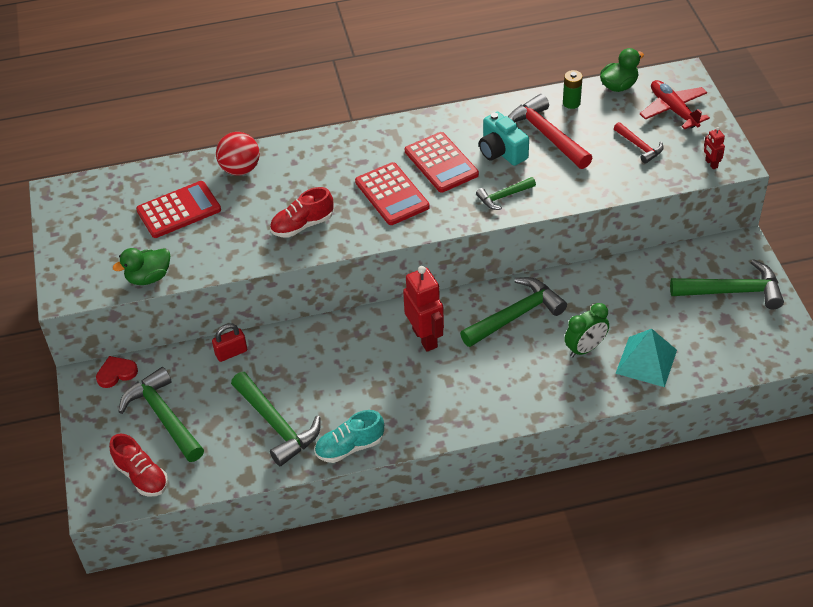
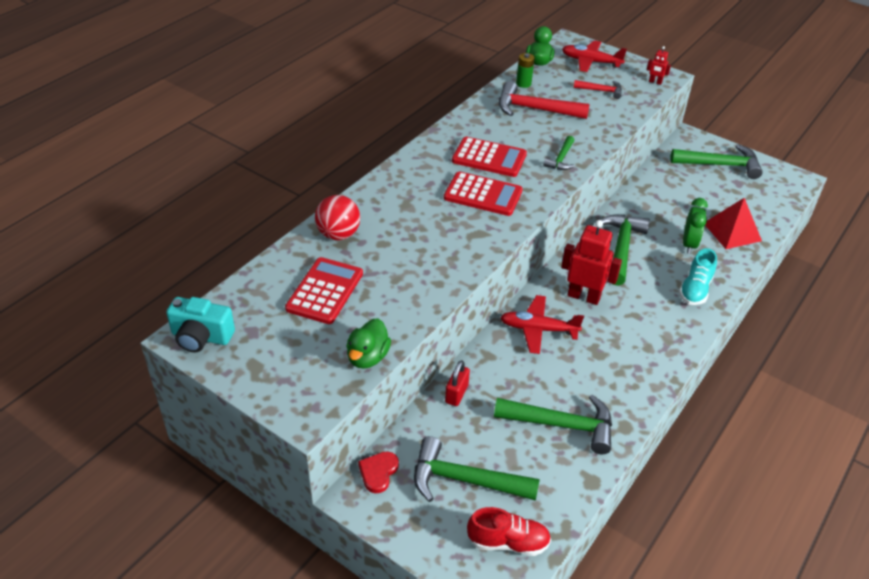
camera: 45 degrees left, 5 degrees down
(302, 225) = (444, 249): red shoe -> none
(349, 447) = (633, 405): turquoise shoe -> turquoise shoe (695, 289)
(353, 342) = (538, 329): none -> red plane
(501, 151) = (520, 132): turquoise camera -> turquoise camera (201, 337)
(646, 361) = (732, 232): turquoise pyramid -> red pyramid
(733, 291) = (720, 165): green hammer -> green hammer turned 45 degrees clockwise

